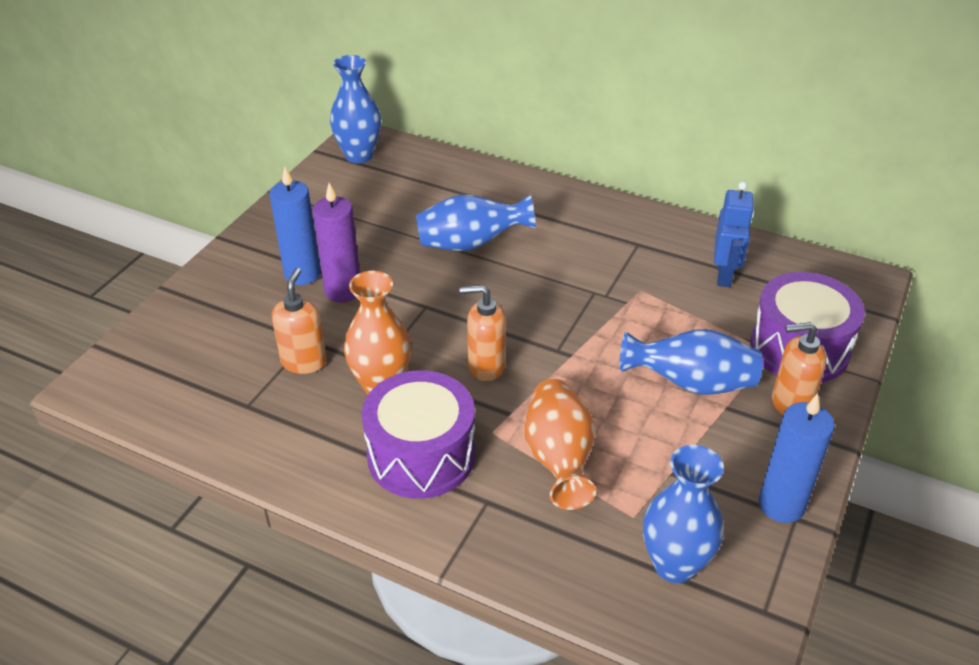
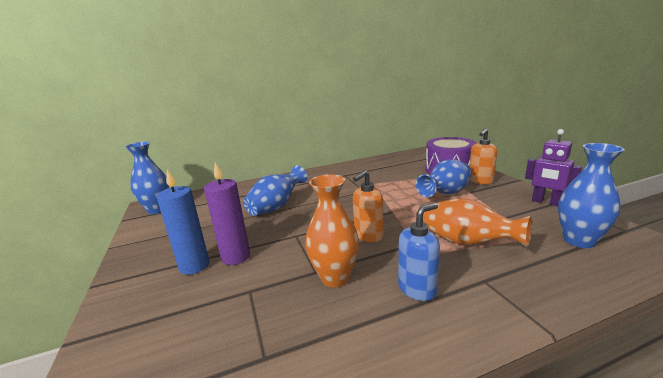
camera: 45 degrees left, 20 degrees down
(304, 361) = (266, 302): orange soap dispenser -> none
(421, 455) = (417, 289): purple drum -> blue soap dispenser
(724, 275) = (389, 168): blue robot -> none
(781, 505) = (546, 202): blue candle -> purple robot

